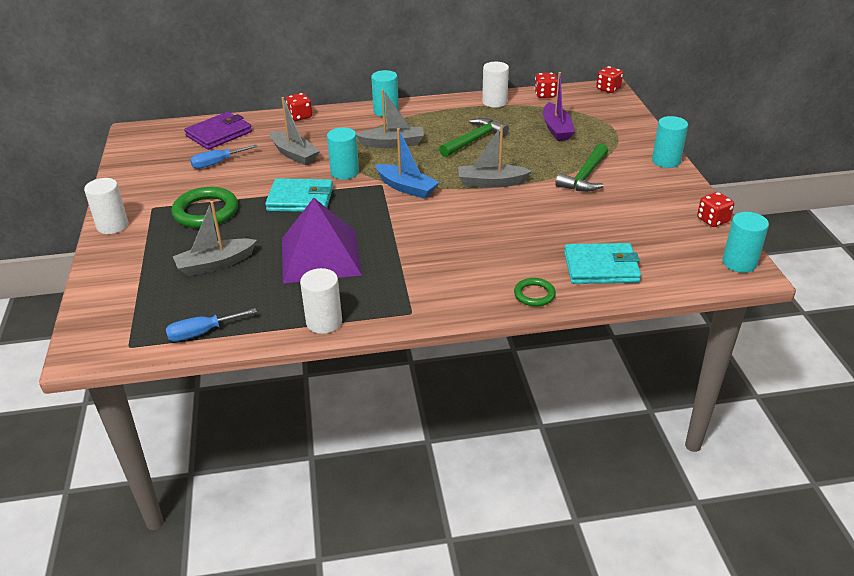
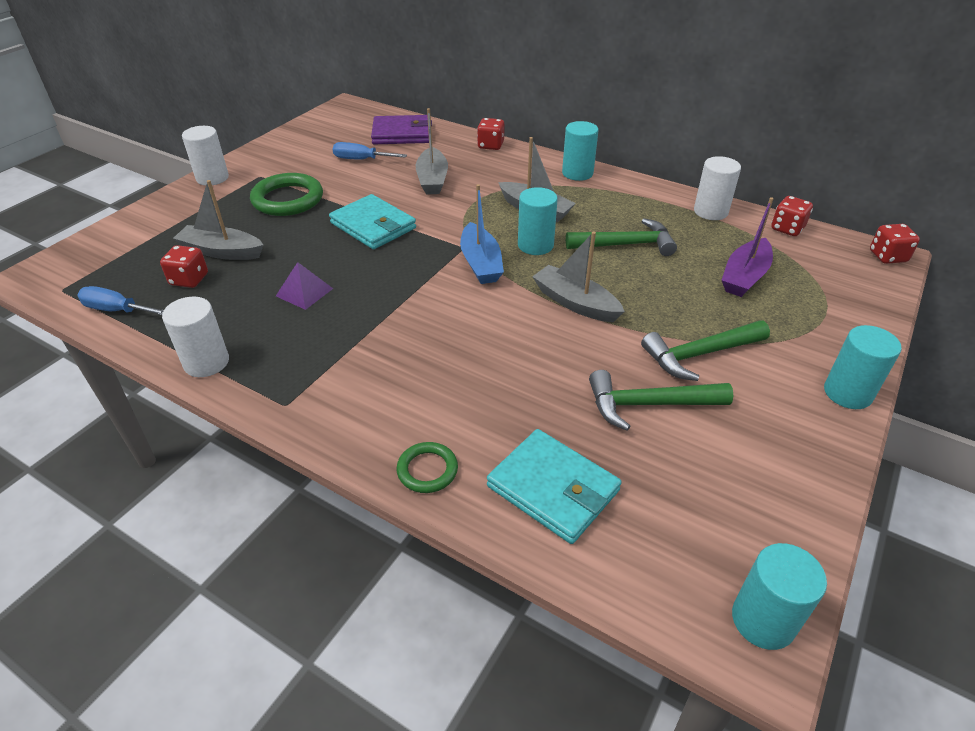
camera: 40 degrees right, 5 degrees up
(320, 256) = (304, 292): purple pyramid -> purple pyramid, size x0.44
(344, 172) = (448, 218): turquoise cylinder -> turquoise cylinder (535, 245)
(593, 210) = (649, 404): none -> green hammer
(712, 220) = (807, 523): red dice -> red dice (189, 279)

